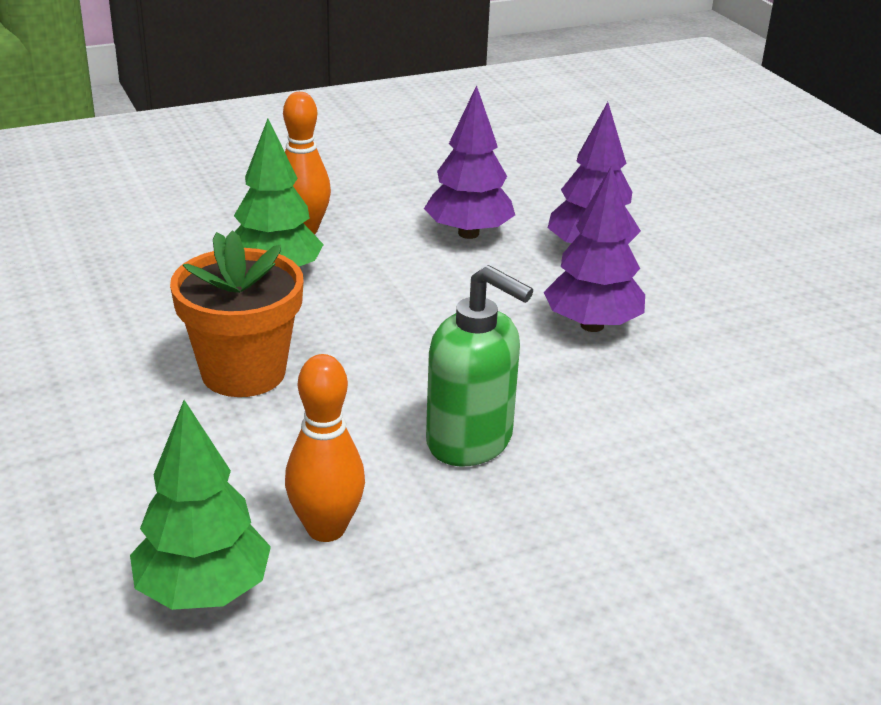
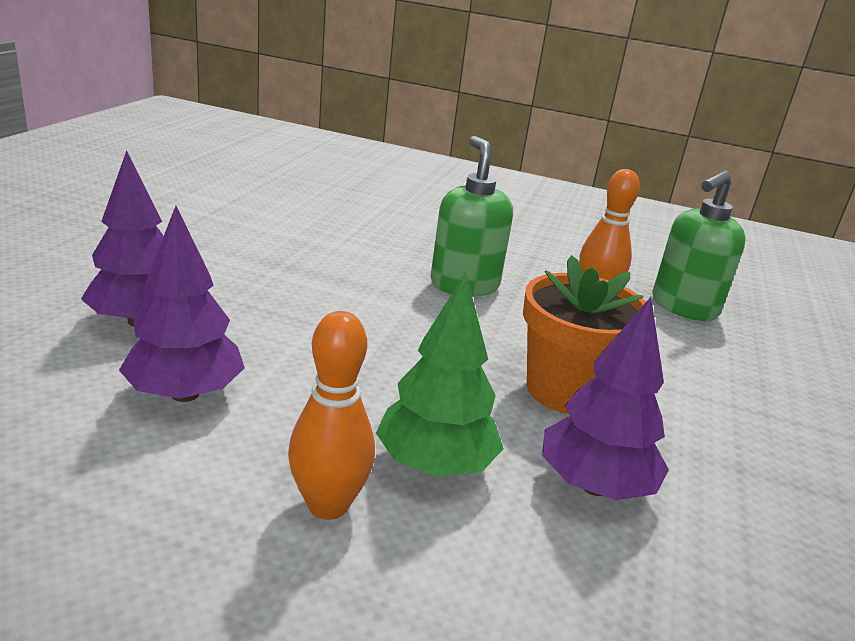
camera: 140 degrees left, 5 degrees down
(203, 591) = (683, 307): green tree -> green soap dispenser
(592, 325) = (272, 287): purple tree -> purple tree (594, 485)

